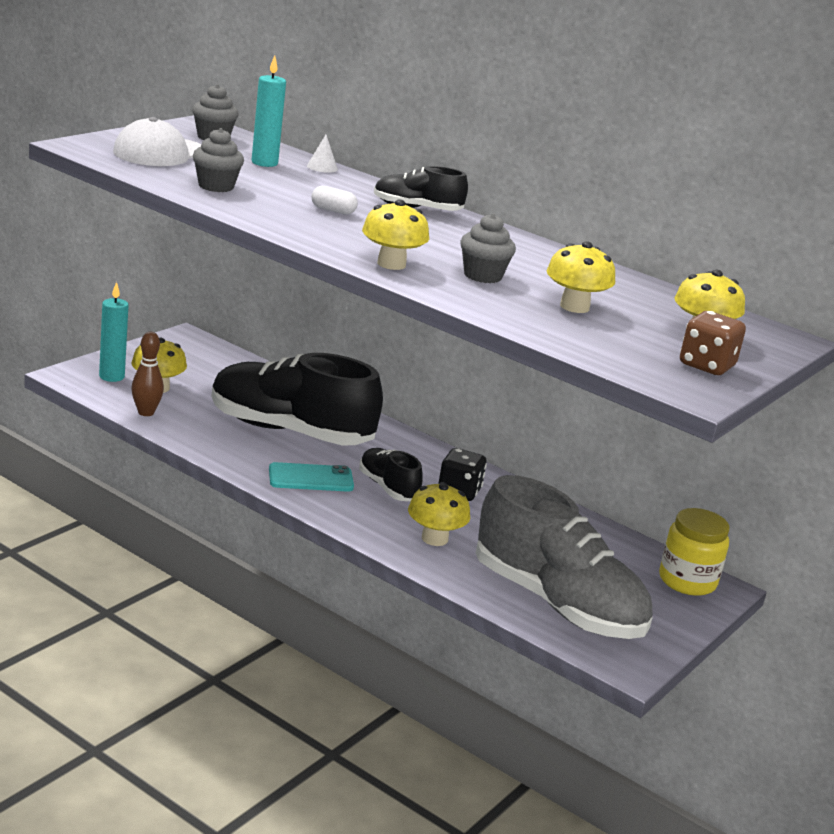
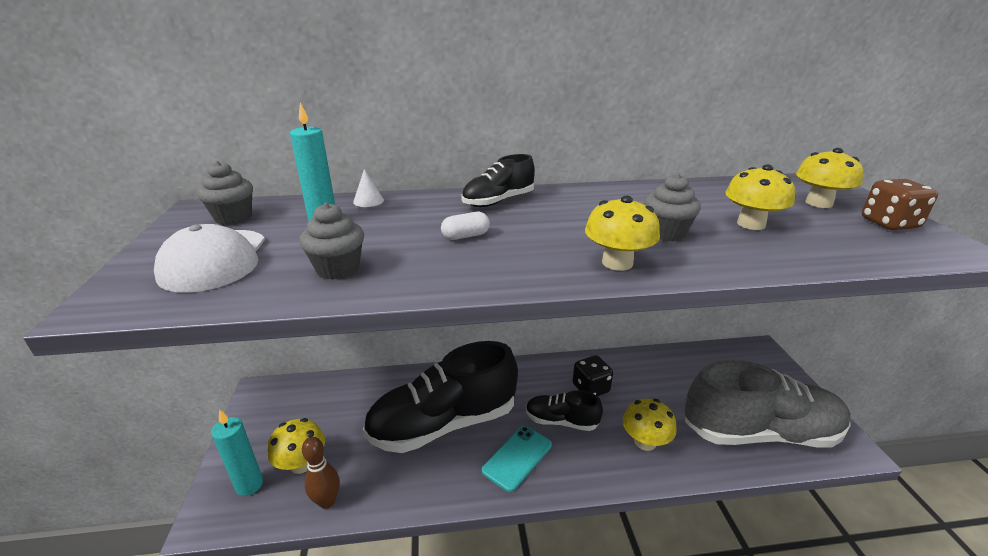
camera: 40 degrees left, 5 degrees up
(687, 581) = (749, 357): yellow jar -> none

